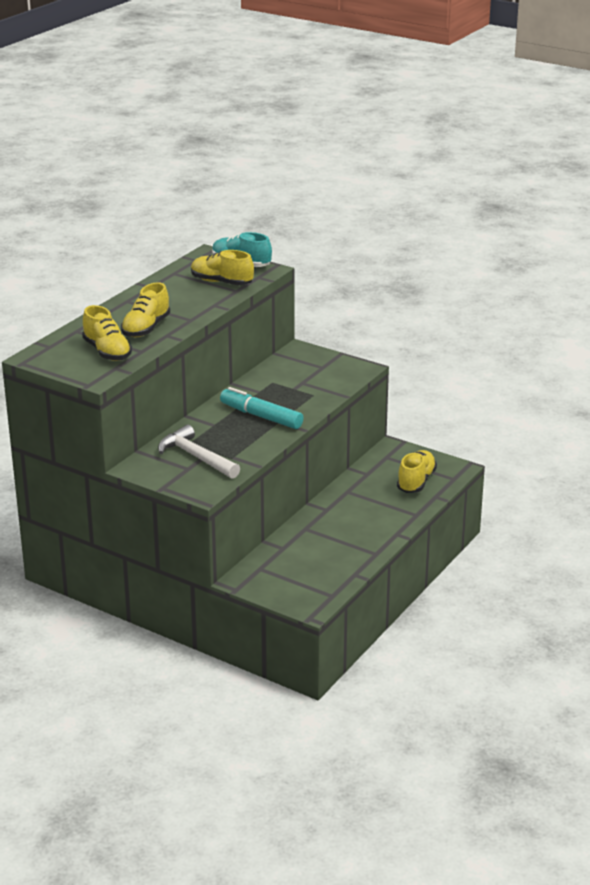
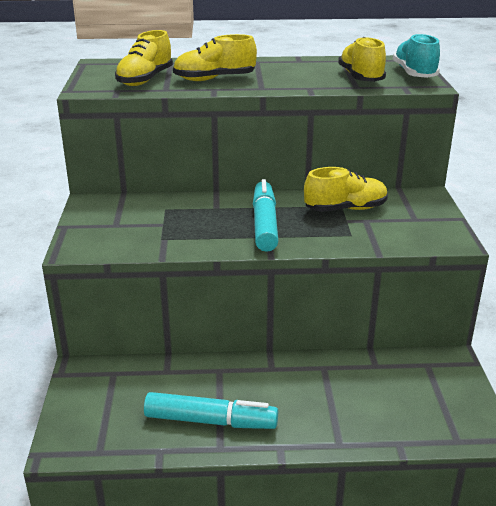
camera: 55 degrees right, 0 degrees up
(196, 457) = (142, 221): white hammer -> none
(349, 548) = (210, 421): none -> turquoise marker
(416, 481) = (408, 411): yellow shoe -> yellow shoe (345, 209)

